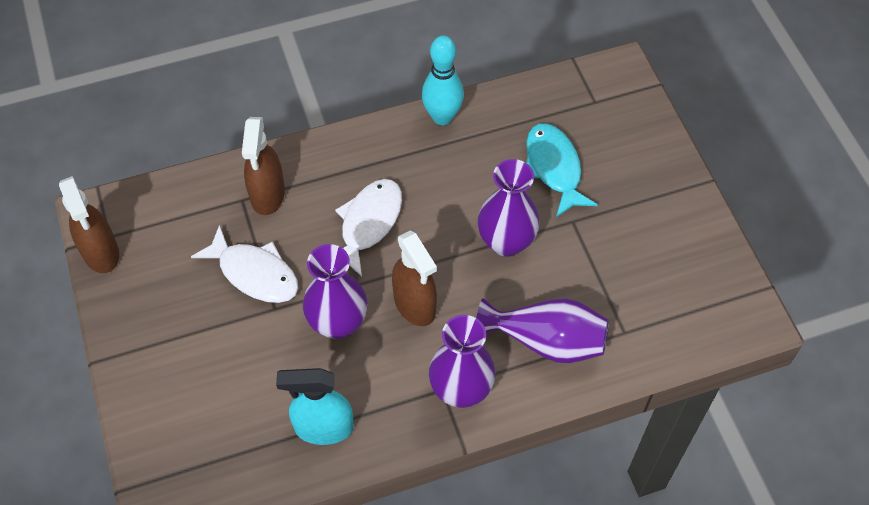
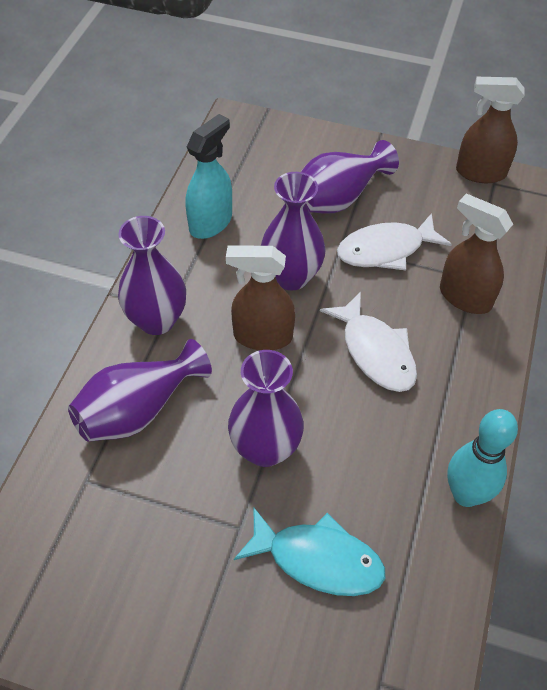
camera: 125 degrees right, 5 degrees down
(215, 344) = (338, 198): none -> purple vase

